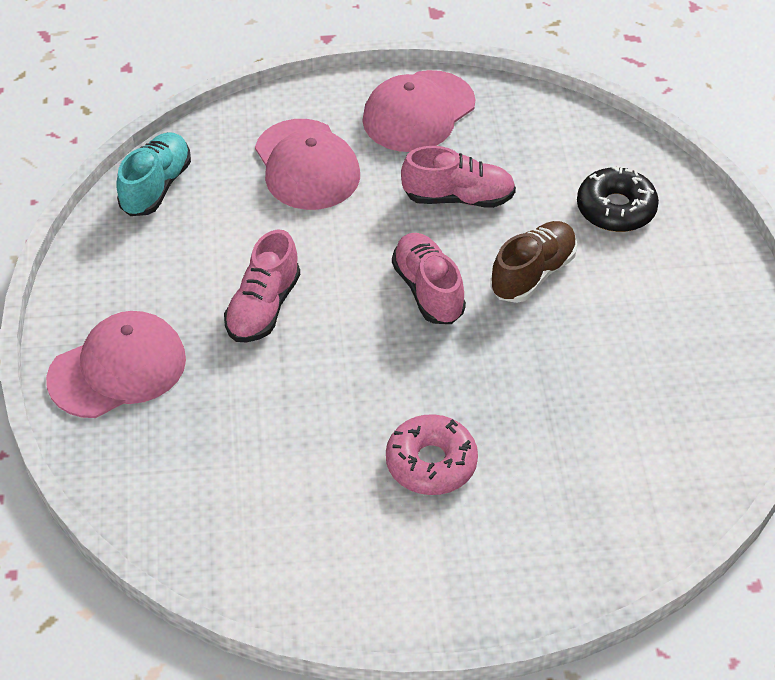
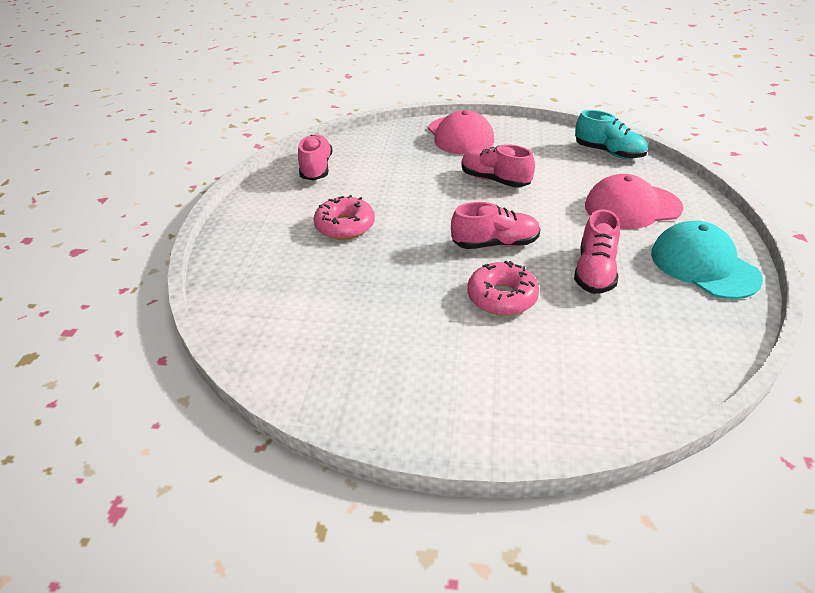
camera: 105 degrees right, 10 degrees down
(268, 552) = (316, 168): none -> pink shoe
(418, 112) = (704, 265): pink cap -> turquoise cap
(533, 274) = (502, 297): brown shoe -> pink donut
(616, 209) = (576, 364): black donut -> none

